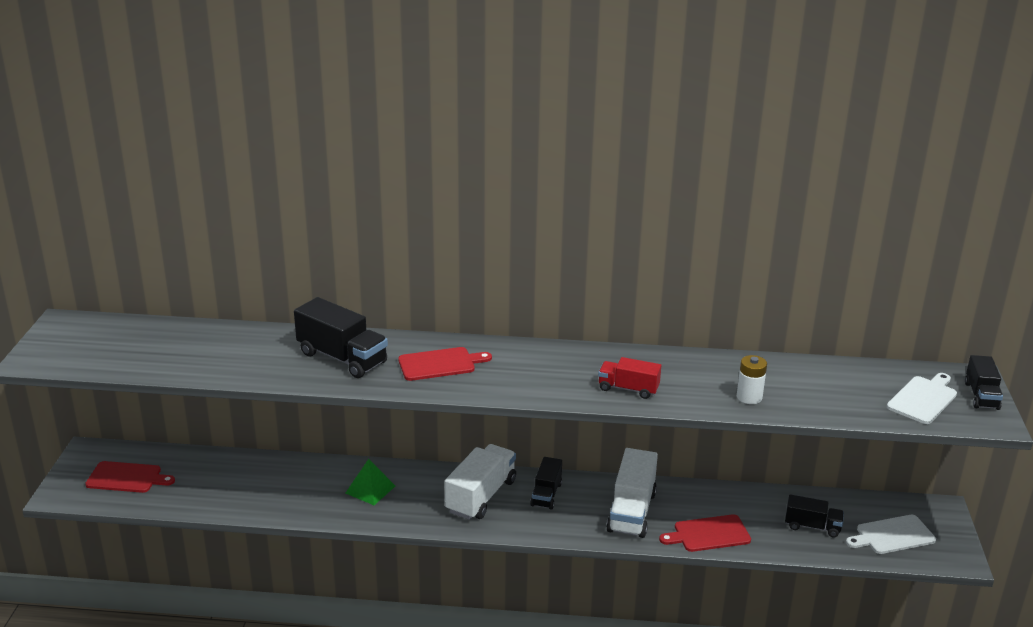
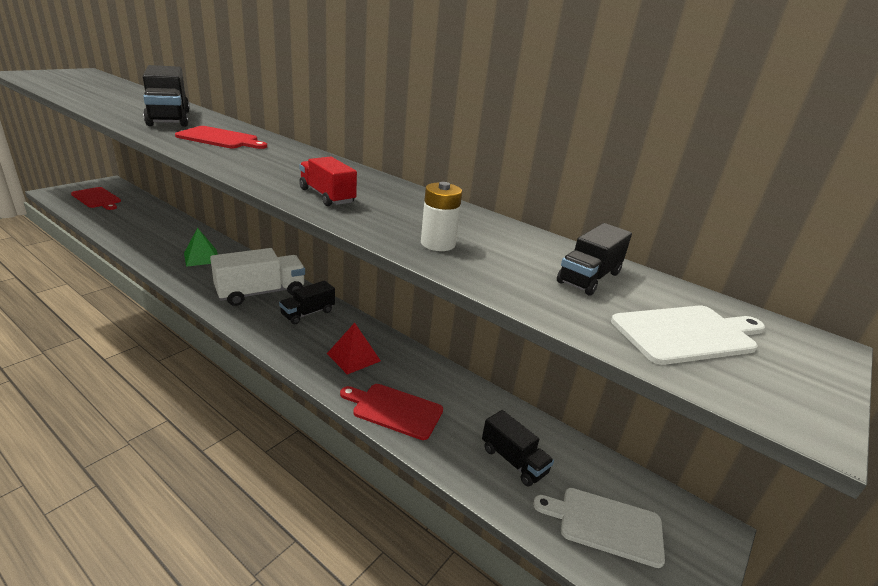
camera: 30 degrees right, 0 degrees up
(631, 512) = (353, 357): white truck -> red pyramid
(981, 396) = (804, 370): black truck -> black truck (589, 278)

